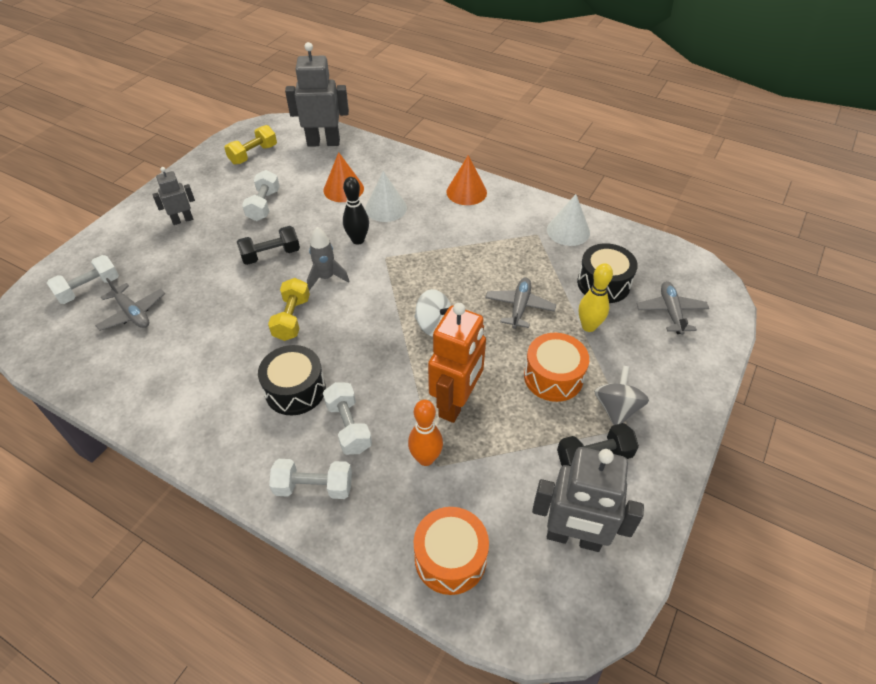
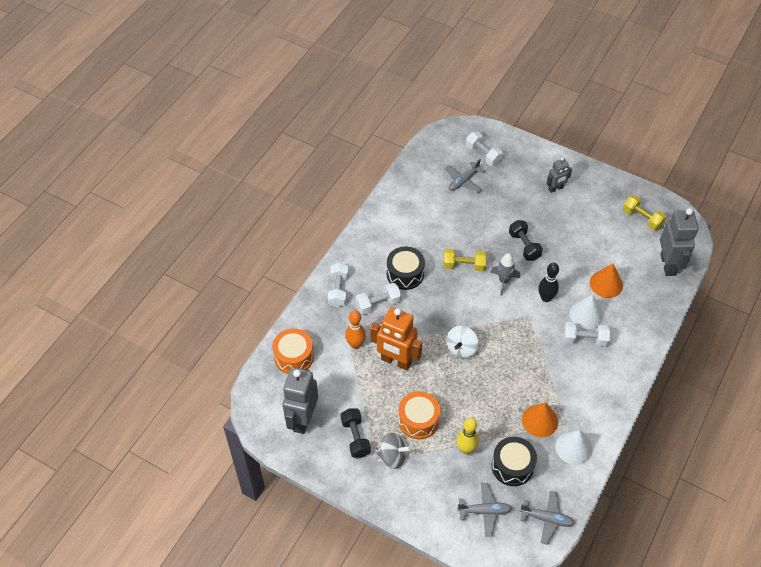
camera: 90 degrees right, 5 degrees up
(182, 220) = (555, 189): grey robot -> grey robot turned 90 degrees clockwise
(263, 205) = (579, 234): white dumbbell -> white dumbbell (584, 339)
(466, 192) = (615, 372): orange cone -> orange cone (540, 420)
(519, 307) = (483, 404): grey plane -> grey plane (546, 519)

